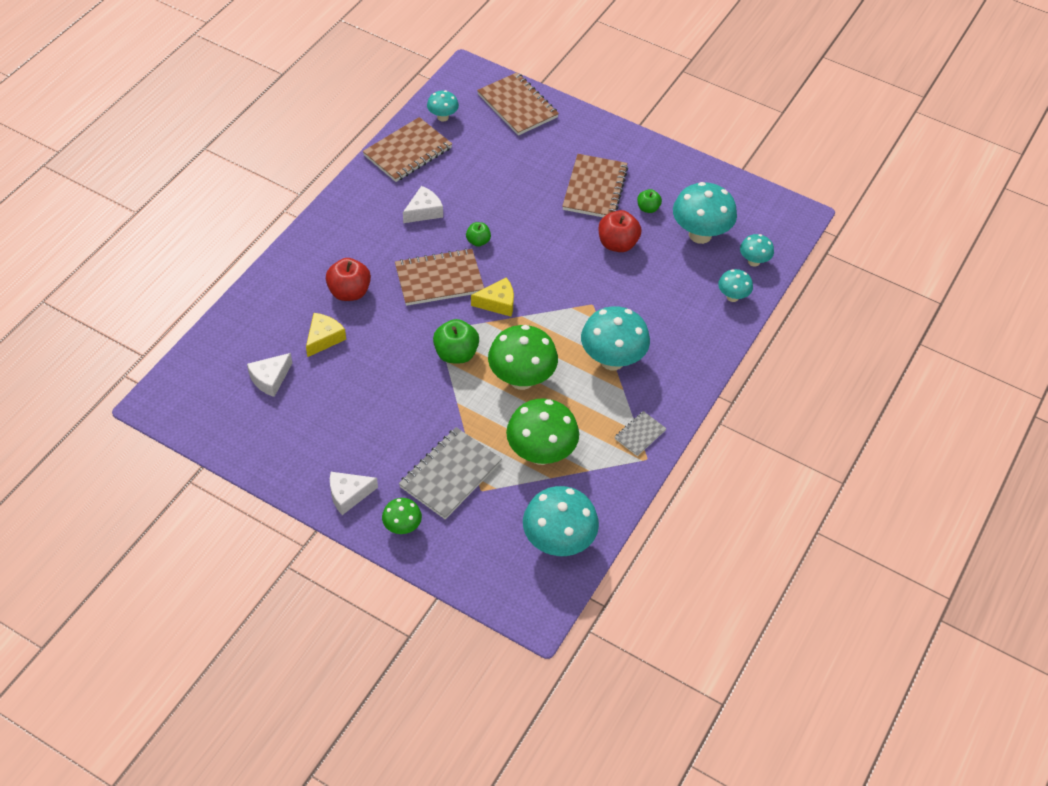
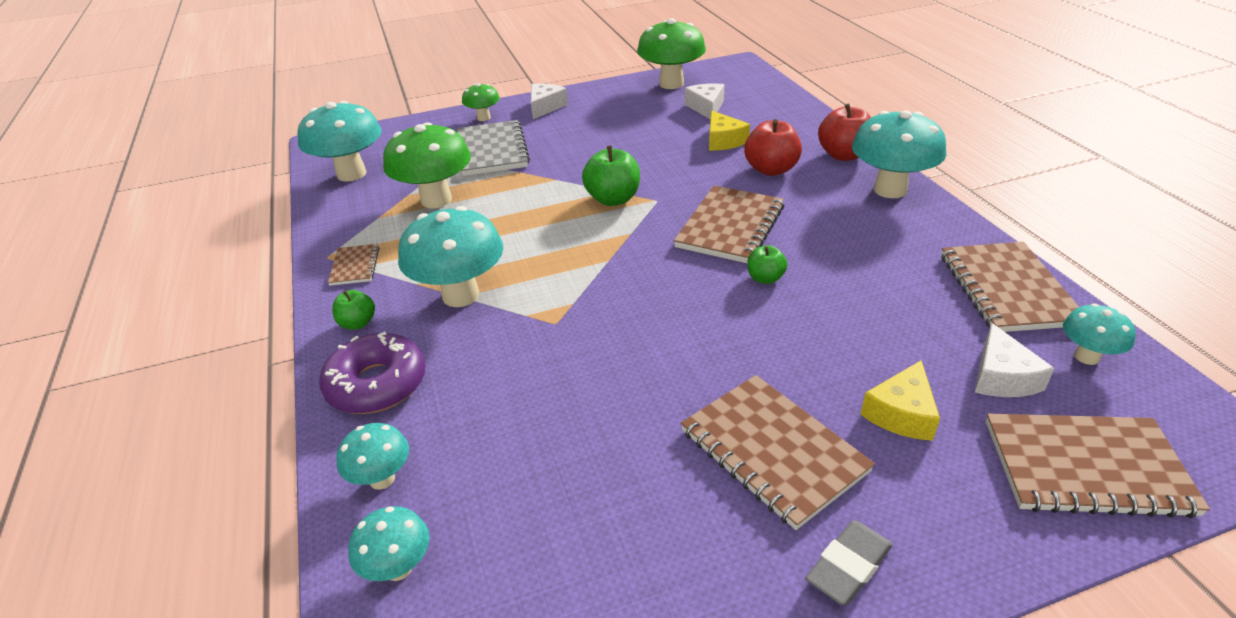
camera: 135 degrees right, 15 degrees down
(424, 211) = (862, 258): white cheese -> white cheese (1002, 377)
(498, 303) = (647, 251): yellow cheese -> yellow cheese (901, 413)
(521, 379) = (528, 224): green mushroom -> green mushroom (671, 84)
(617, 244) = (627, 407): red apple -> red apple (843, 155)
(626, 150) = (848, 566): none -> grey eraser
(640, 434) = (355, 266): grey notebook -> brown notebook
(648, 208) = (664, 495): green apple -> green apple (358, 323)
(697, 342) = (377, 384): none -> purple donut
(700, 235) = (536, 530): turquoise mushroom -> turquoise mushroom (890, 190)

